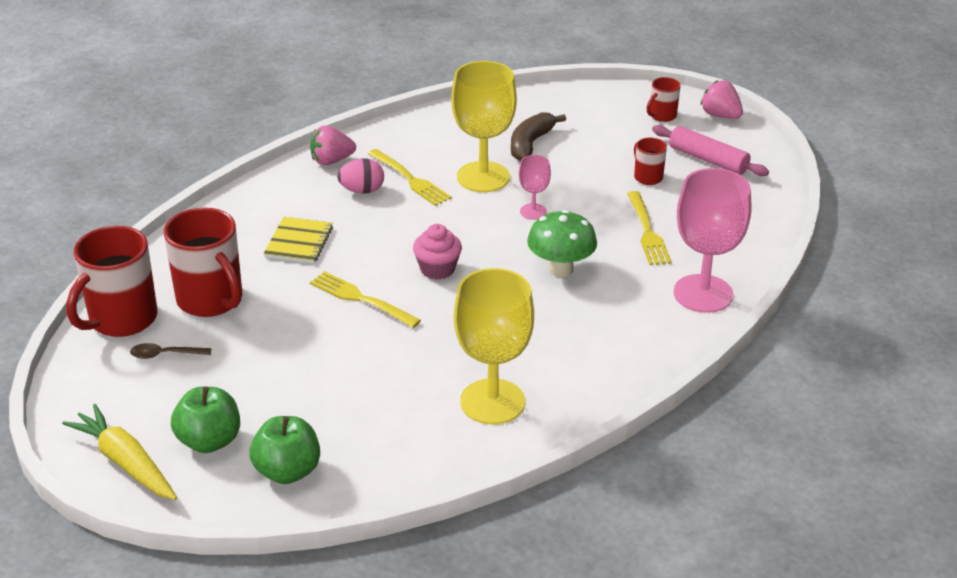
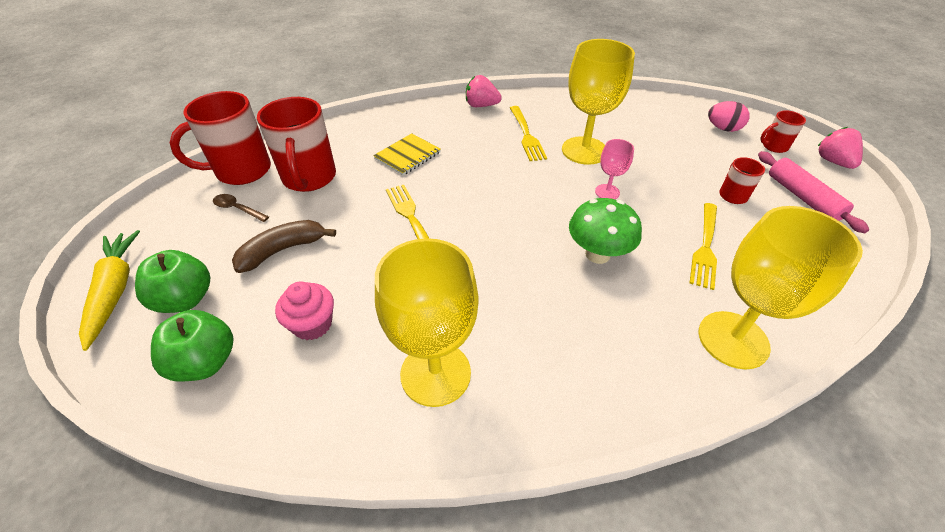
camera: 30 degrees right, 10 degrees up
(362, 190) = (484, 132): pink egg -> pink egg (723, 128)
(437, 269) = (491, 214): pink cupcake -> pink cupcake (312, 324)
(530, 144) = (641, 136): brown banana -> brown banana (282, 250)
(703, 294) = (733, 339): pink goblet -> yellow goblet

